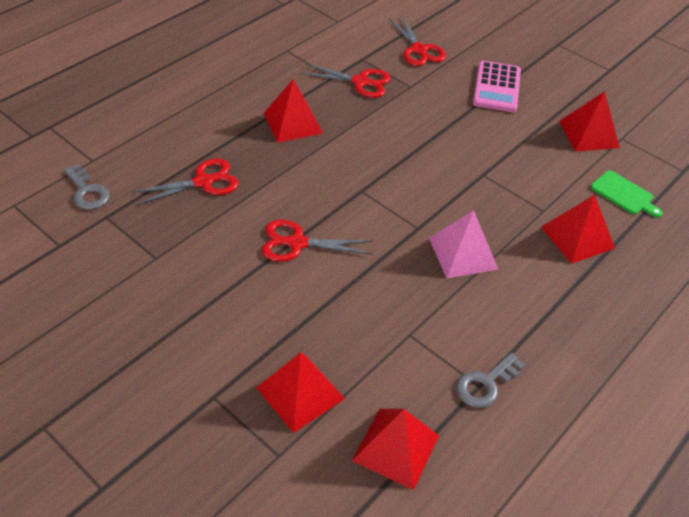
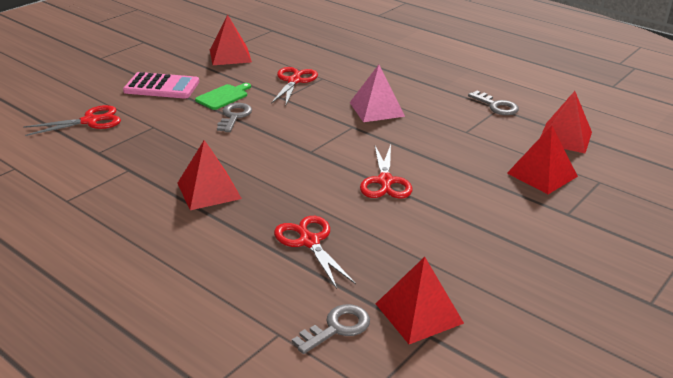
camera: 90 degrees left, 15 degrees down
(361, 82) = (141, 152): red scissors -> red scissors (294, 81)
(435, 137) = (234, 116): none -> grey key
(577, 237) = (349, 68): red pyramid -> red pyramid (419, 313)
(624, 194) = (300, 50): green cutting board -> green cutting board (223, 96)

